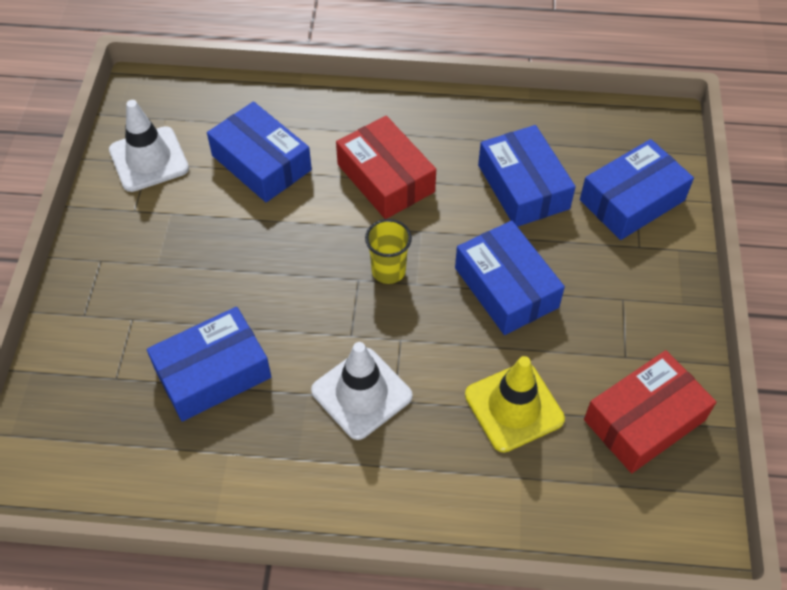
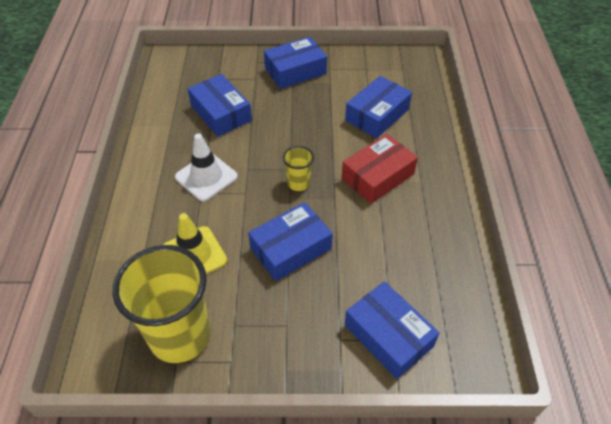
camera: 85 degrees right, 5 degrees down
(149, 159) = (368, 68): white traffic cone -> none
(523, 187) = (387, 257): blue box -> blue box (295, 71)
(644, 420) = (180, 335): red box -> yellow cup

